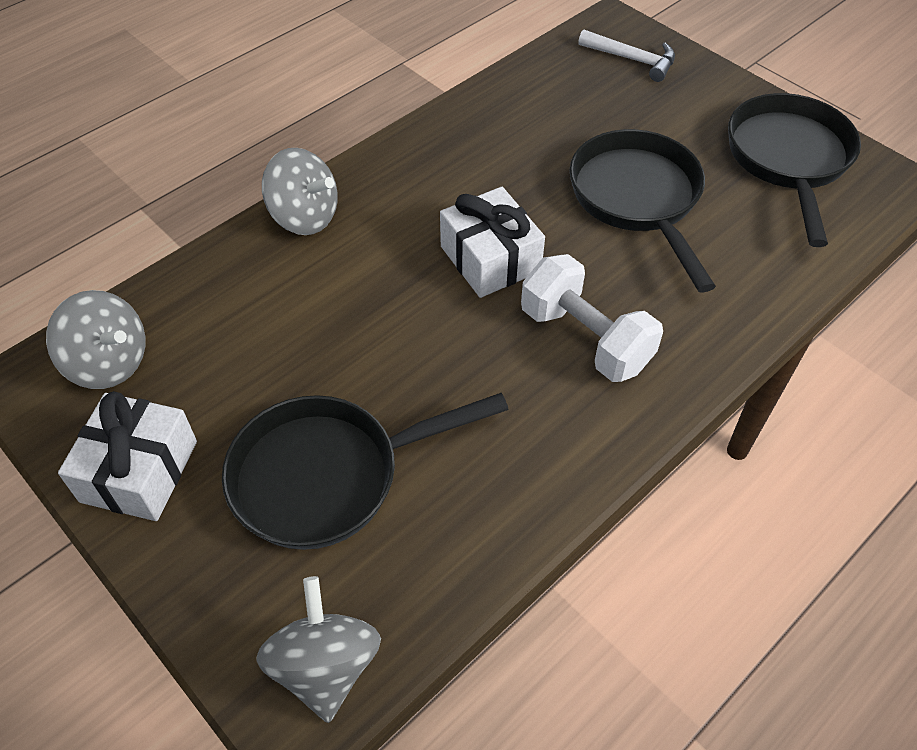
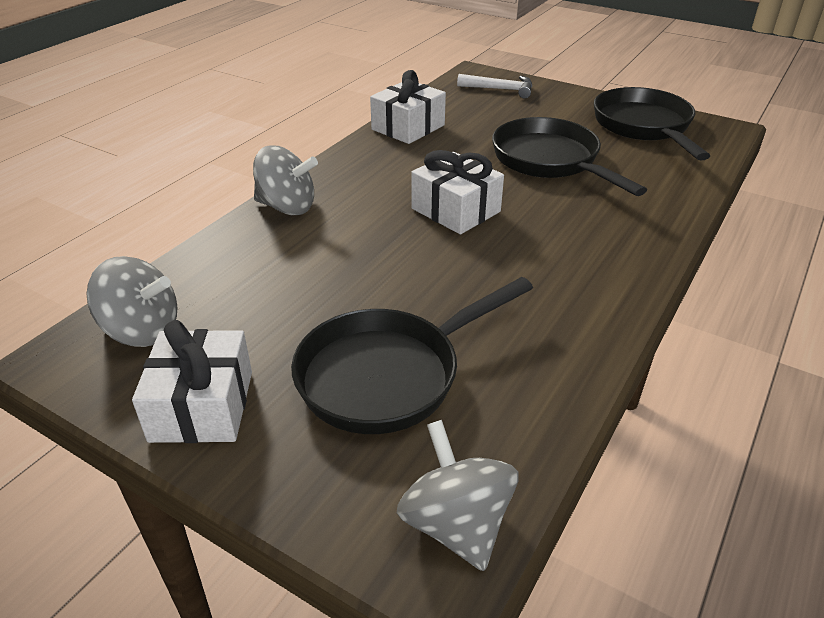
camera: 15 degrees left, 15 degrees down
(488, 110) = (408, 127): none -> white gift
(585, 339) = (559, 246): white dumbbell -> none

